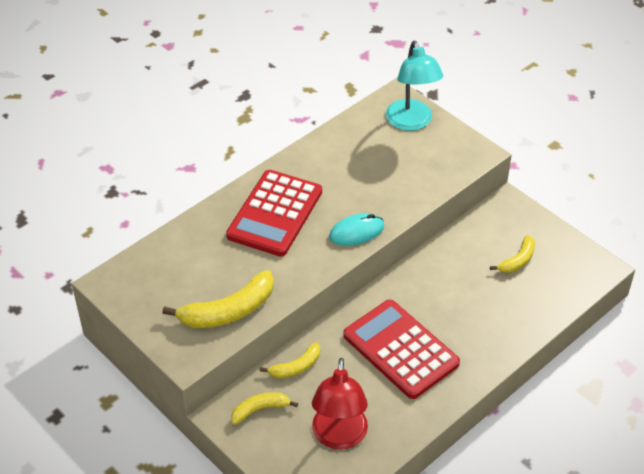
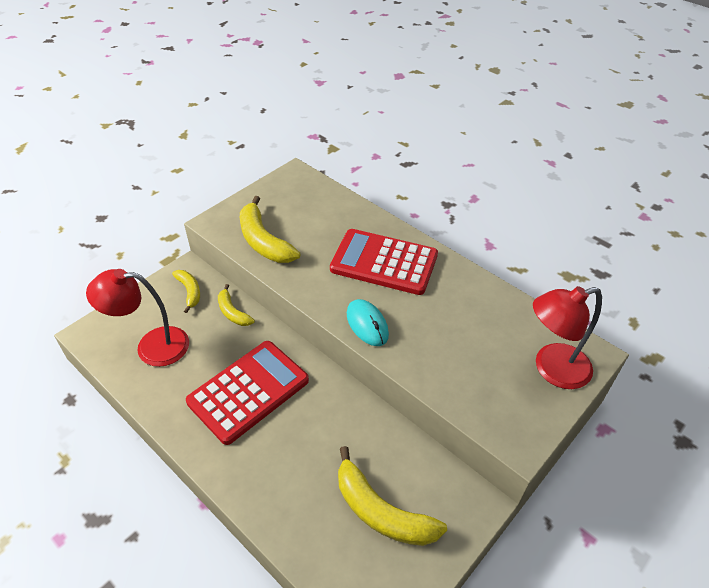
camera: 85 degrees right, 0 degrees up
(411, 122) = (552, 369): turquoise lamp -> red lamp
(517, 260) = (381, 511): yellow banana -> yellow banana, size x1.75

